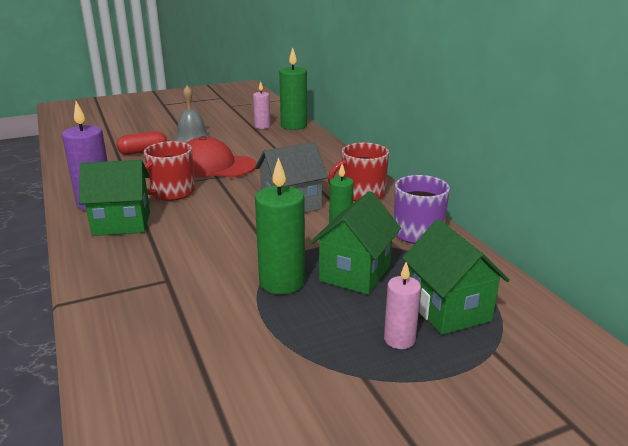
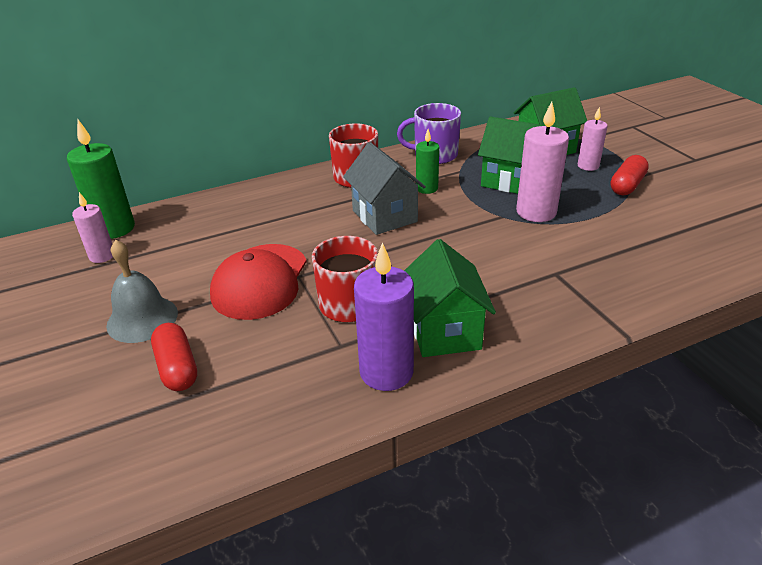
camera: 90 degrees left, 10 degrees up
(282, 282) = (536, 212): green candle -> pink candle
(339, 365) = (627, 185): none -> red capsule

